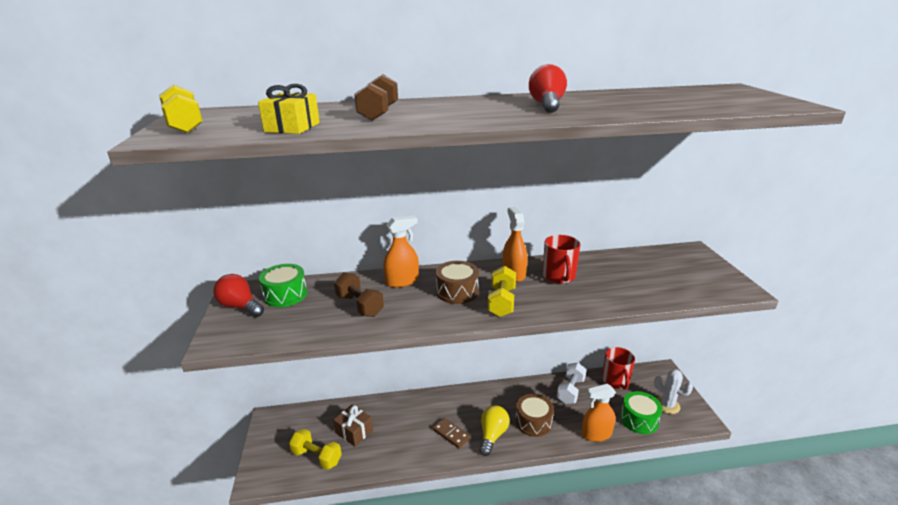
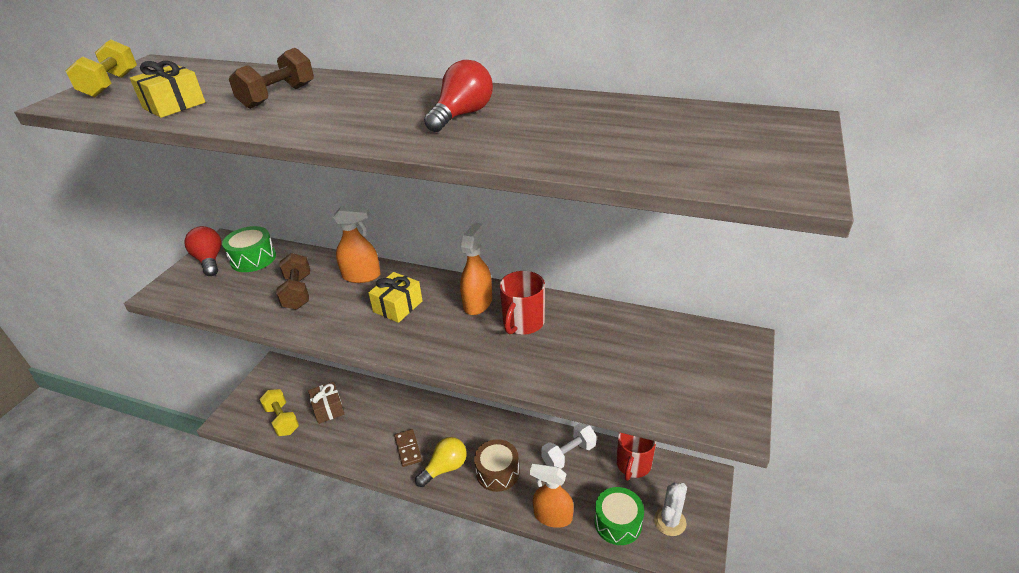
camera: 30 degrees right, 10 degrees up
(457, 292) = (398, 306): brown drum -> yellow gift
(501, 302) = (426, 335): yellow dumbbell -> none
(667, 405) = (670, 522): white cactus -> white cactus turned 60 degrees clockwise

